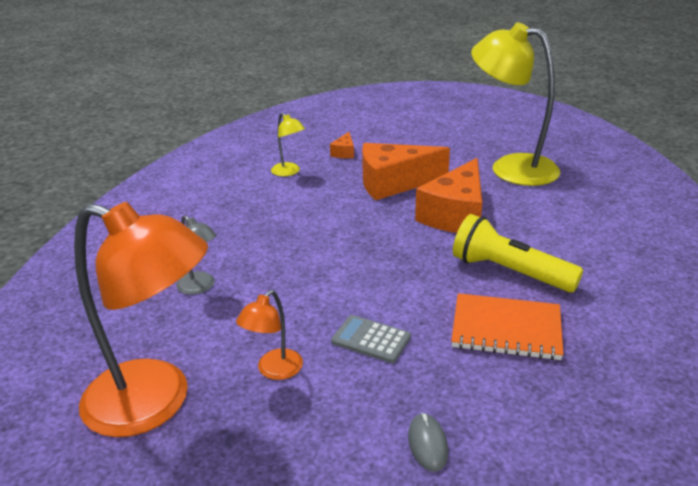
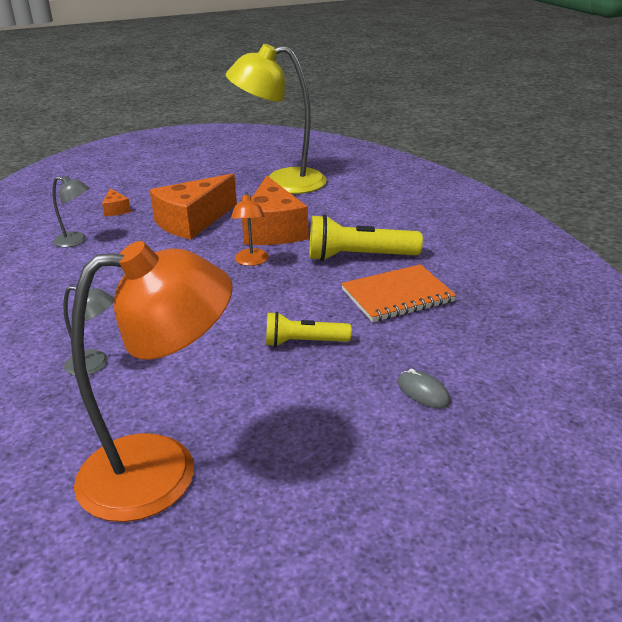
camera: 35 degrees left, 0 degrees up
(274, 371) = (247, 398): orange lamp -> orange lamp (251, 261)
(289, 172) = (76, 241): yellow lamp -> grey lamp
(371, 339) = (304, 342): grey calculator -> yellow flashlight

